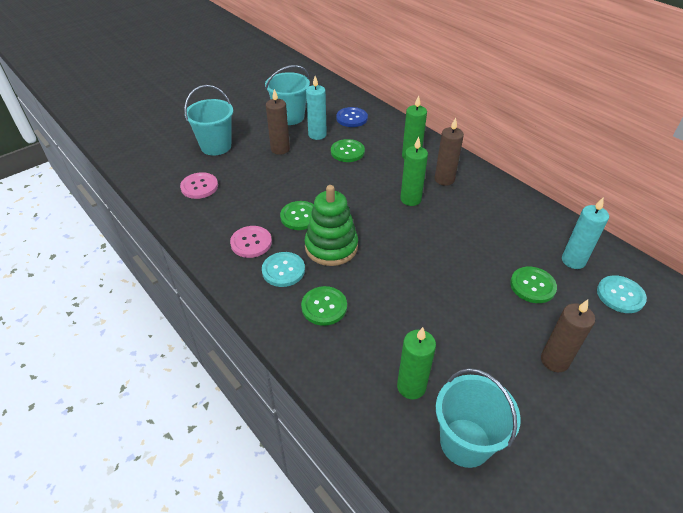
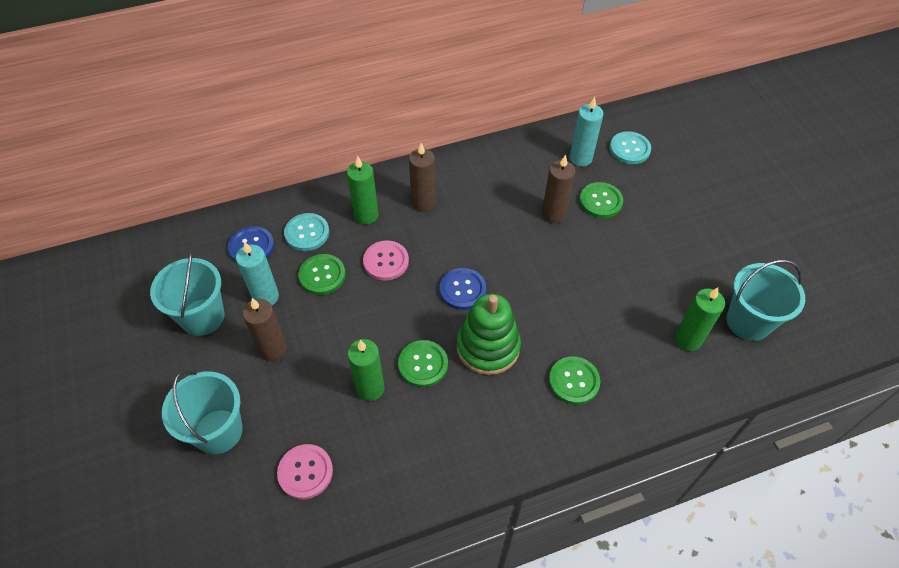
camera: 70 degrees left, 10 degrees up
(251, 243) = (448, 430): pink button -> pink button (386, 261)
(283, 270) = (507, 406): turquoise button -> turquoise button (307, 233)
(376, 220) = (462, 289): none -> blue button
(410, 199) = (442, 245): green candle -> green candle (370, 388)
(554, 360) = (684, 226): brown candle -> brown candle (553, 214)

